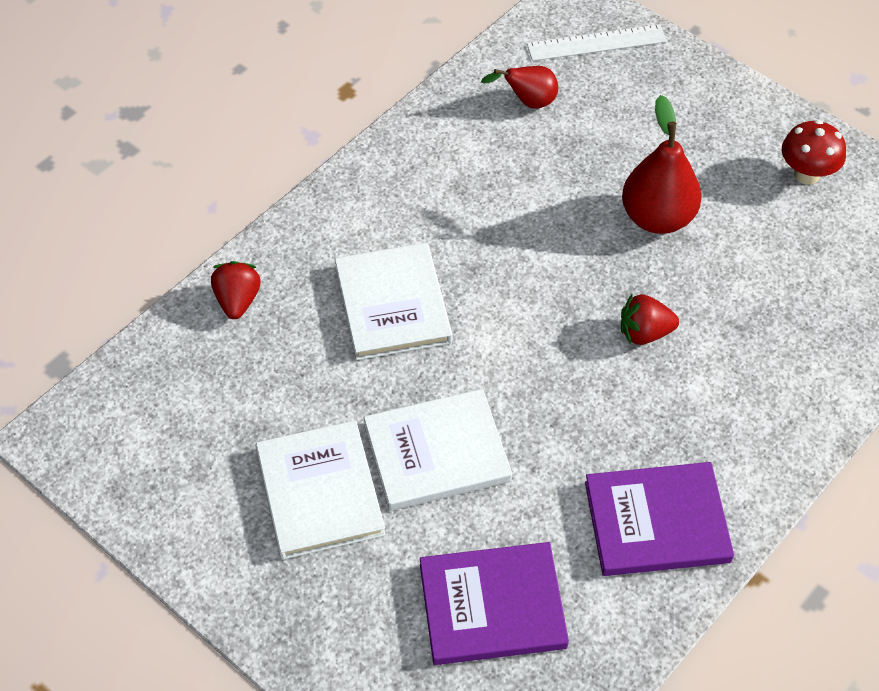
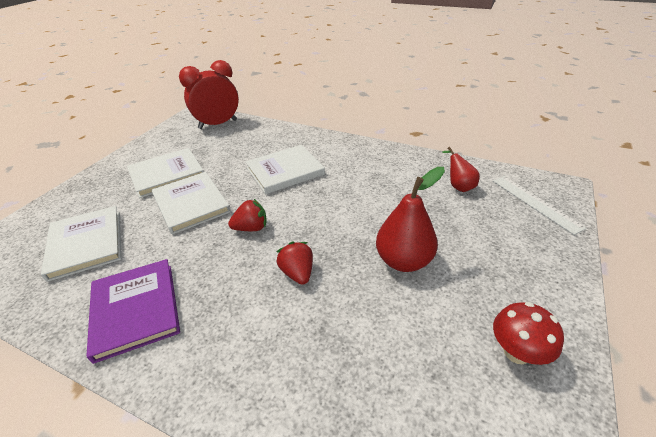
camera: 75 degrees right, 15 degrees down
(143, 394) = (218, 124): none -> red clock
(237, 300) = (272, 133): red strawberry -> red strawberry (251, 228)
(492, 606) = (86, 244): purple book -> white book

